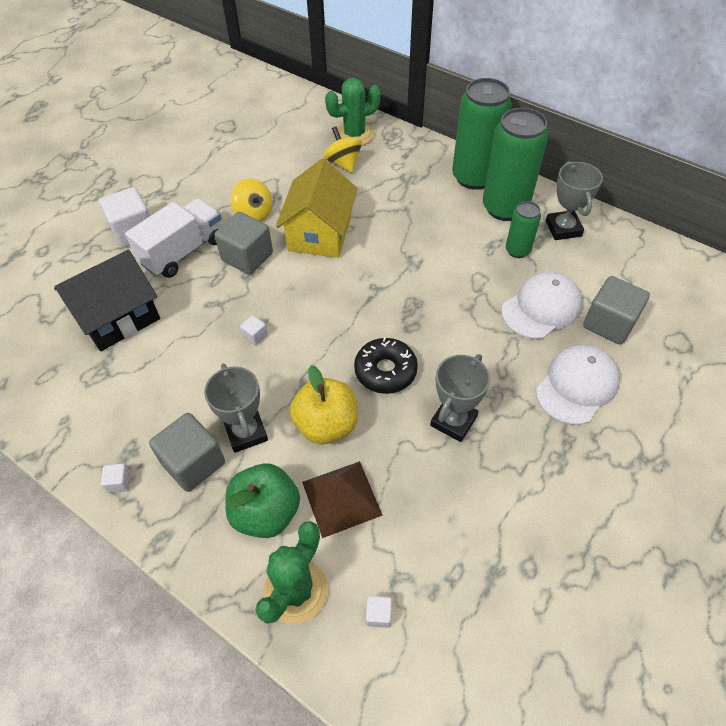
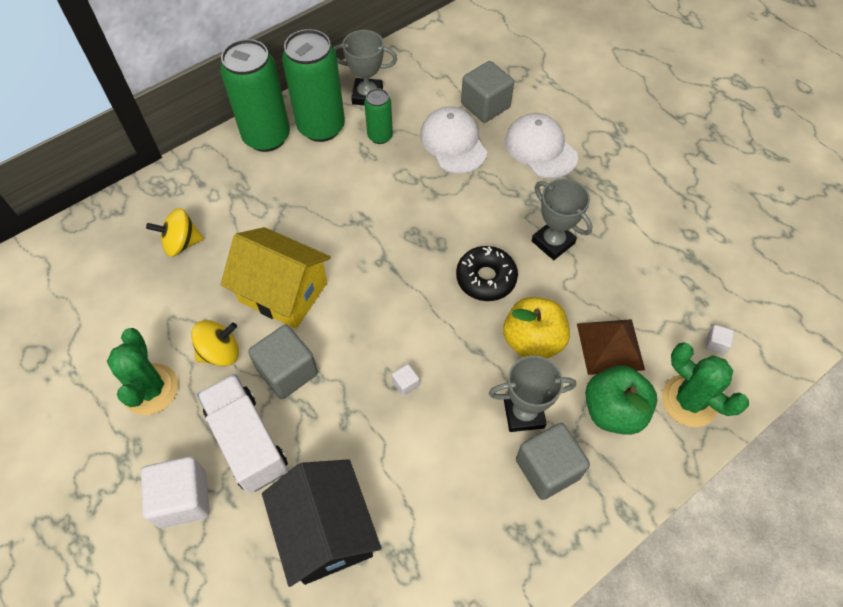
camera: 75 degrees left, 5 degrees up
(119, 482) = (554, 547): white cube -> none
(354, 134) = (137, 221): green cactus -> green cactus (150, 389)

